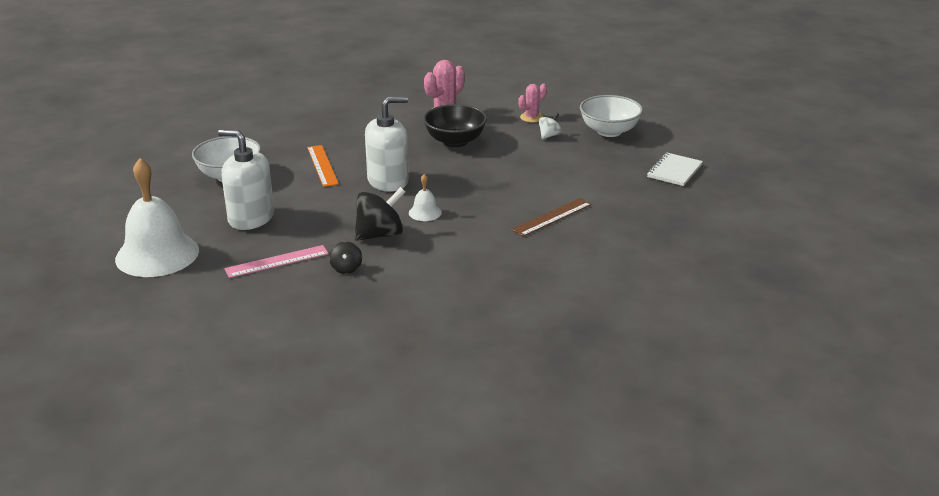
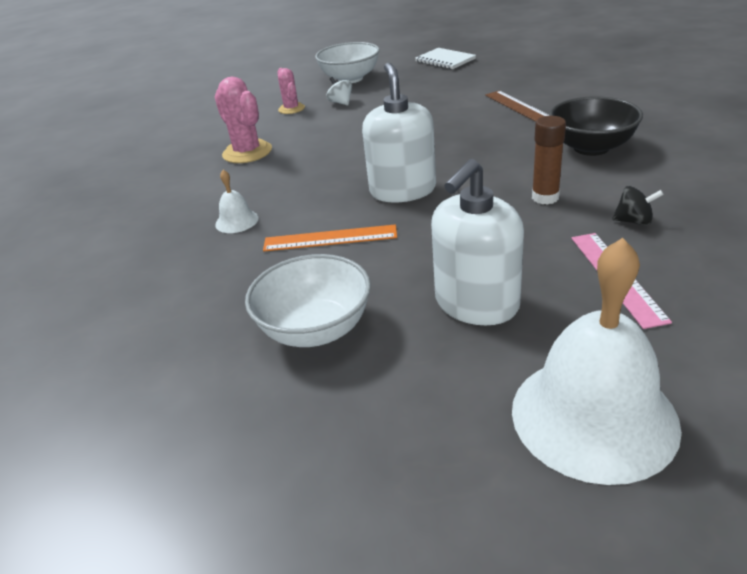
camera: 70 degrees left, 5 degrees up
(380, 235) = (545, 197): black spinning top -> brown glue stick
(425, 212) = (493, 169): white bell -> white bell (237, 221)
(455, 141) = (320, 148): black bowl -> black bowl (591, 148)

